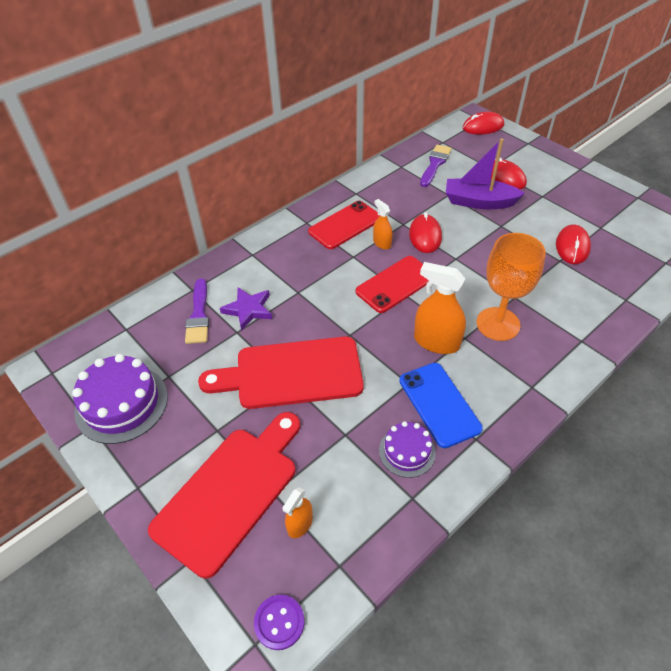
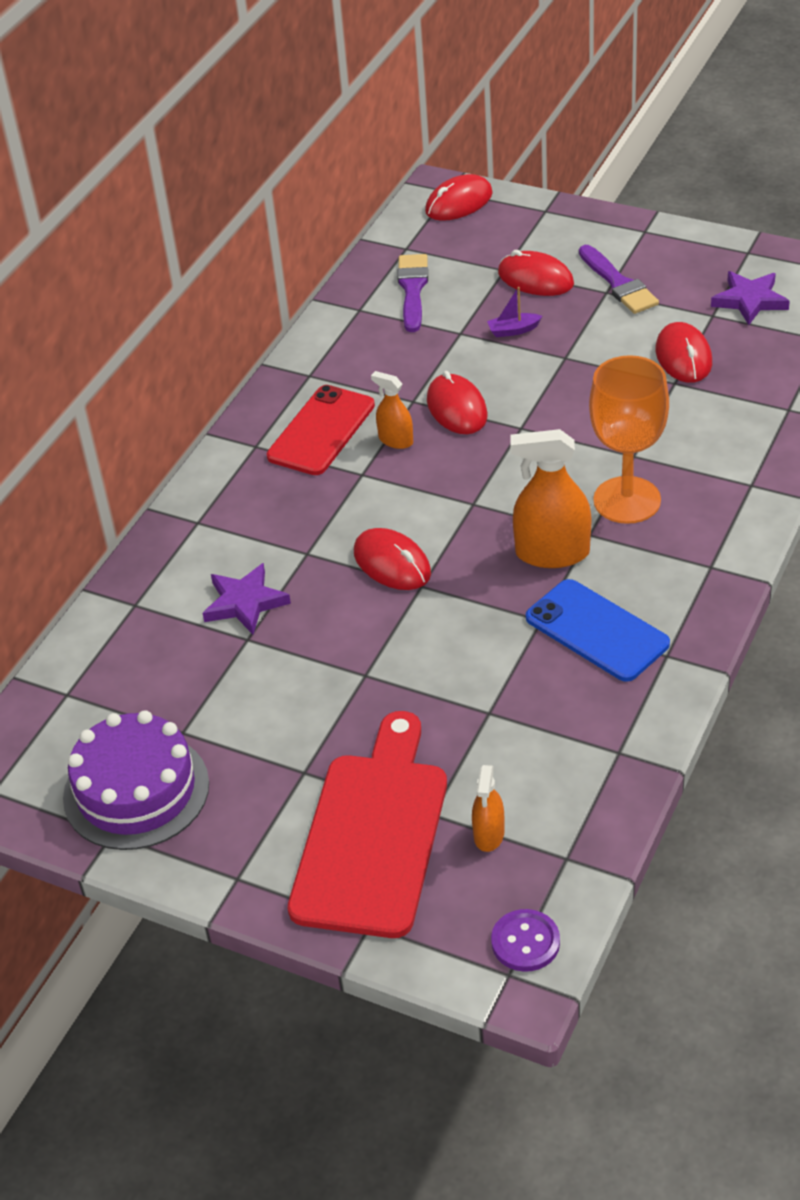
camera: 20 degrees left, 5 degrees down
(198, 315) = (171, 636): purple brush -> purple brush (618, 284)
(291, 374) = (366, 665): red cutting board -> none
(341, 315) = (392, 563): none -> red mouse
(395, 284) = (450, 493): red phone -> none
(407, 451) = (583, 702): purple cake -> none
(479, 202) = (513, 330): purple boat -> purple boat, size x0.43
(627, 225) = (750, 300): none -> purple star

